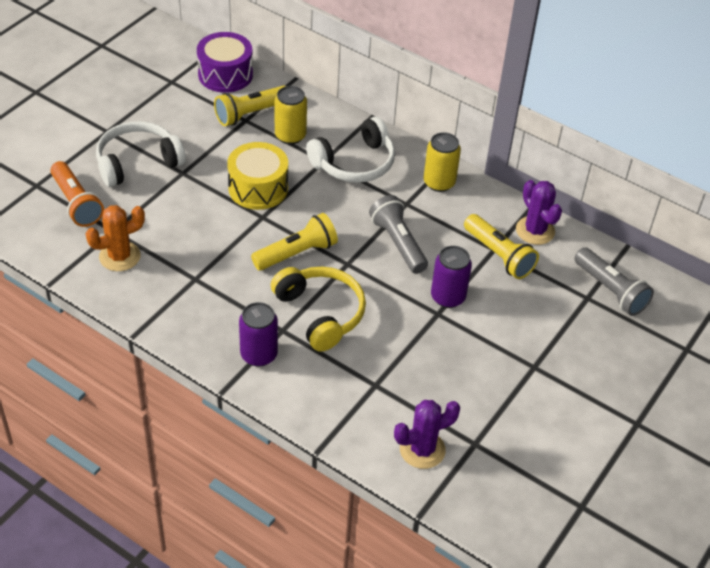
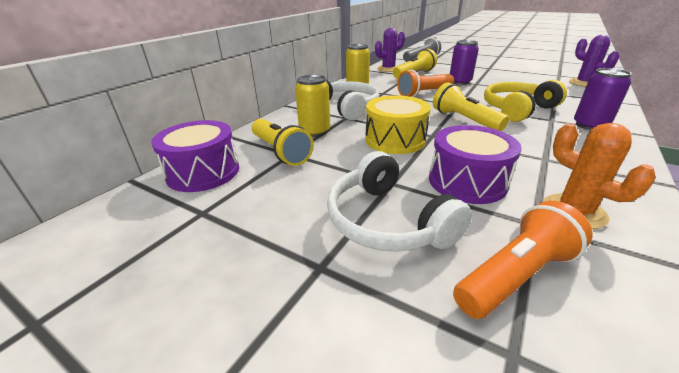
camera: 90 degrees left, 15 degrees down
(172, 214) = (467, 181): none -> purple drum
(398, 243) = (424, 93): grey flashlight -> orange flashlight

